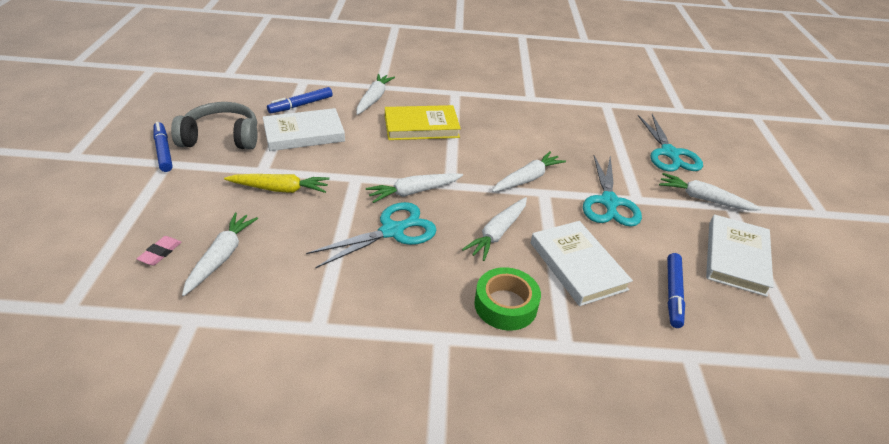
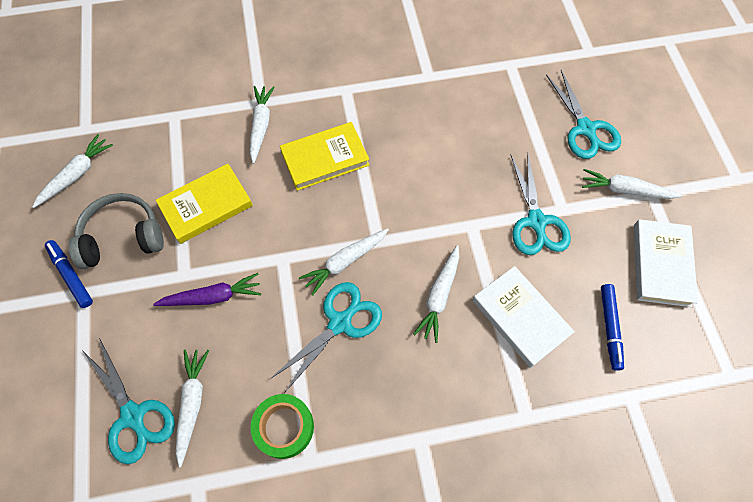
camera: 10 degrees left, 25 degrees up
(160, 253) = (133, 415): pink eraser -> turquoise scissors
(280, 189) = (212, 297): yellow carrot -> purple carrot
(301, 105) = (186, 159): blue marker -> none
(304, 134) = (206, 206): white book -> yellow book
(505, 305) = (466, 385): green tape -> green tape (284, 427)
(527, 179) = (451, 210): white carrot -> white carrot (76, 175)

